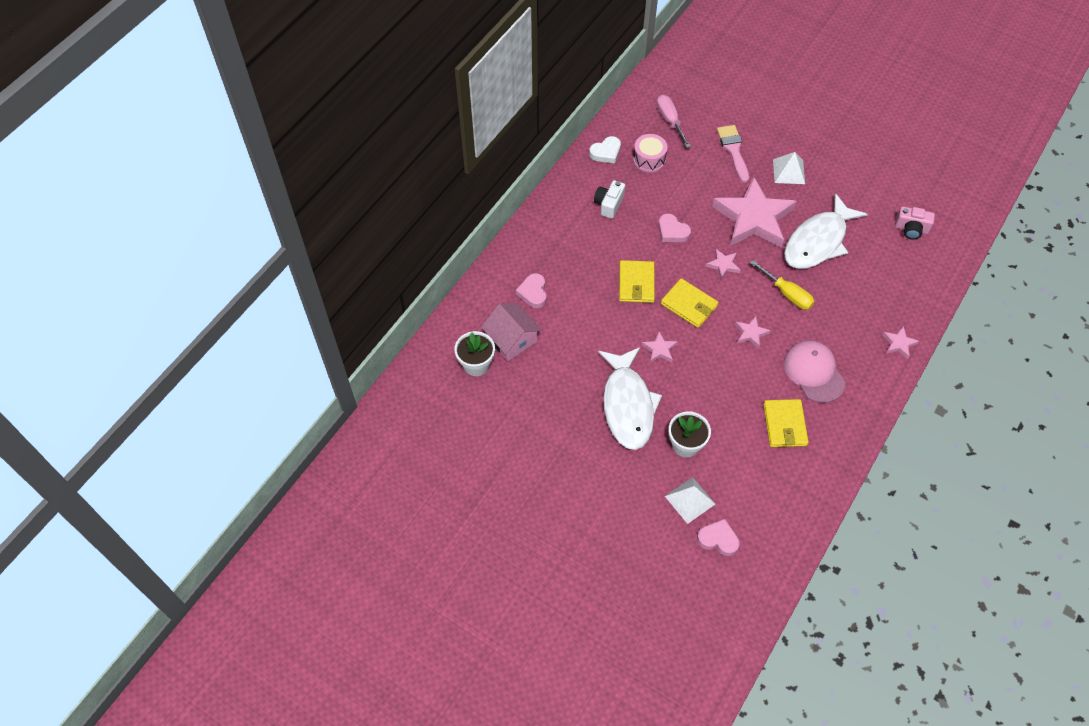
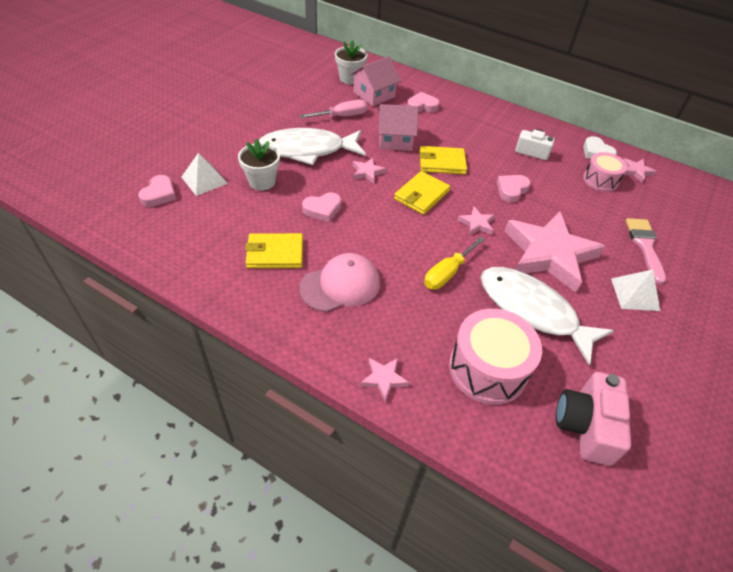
camera: 85 degrees right, 10 degrees down
(601, 322) = (395, 140): none -> pink house
(670, 120) = (662, 199): pink screwdriver -> pink screwdriver (342, 116)
(720, 388) = (322, 209): none -> pink heart
(733, 150) = (645, 246): pink brush -> pink brush turned 75 degrees counterclockwise
(751, 333) = (390, 237): pink star -> pink star (636, 171)
(877, 278) = (487, 369): none -> pink drum
(911, 229) = (586, 426): pink camera -> pink camera, size x1.51

